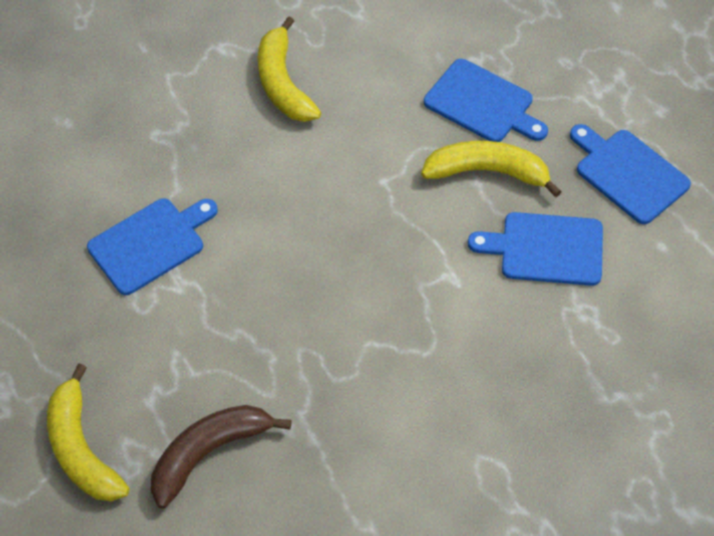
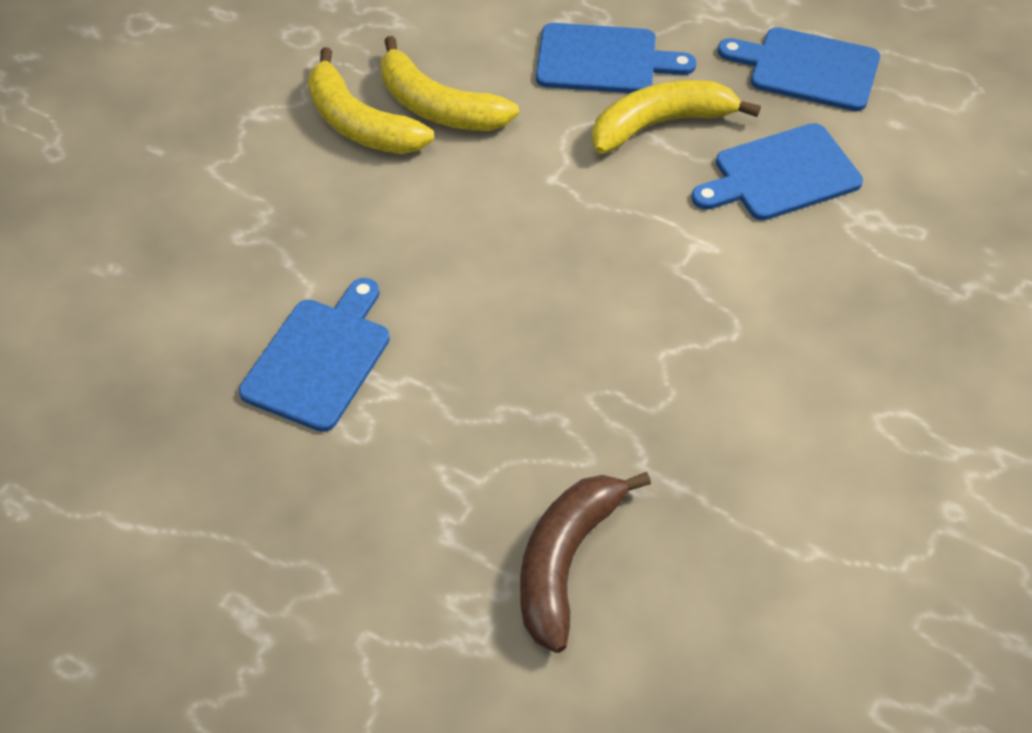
camera: 30 degrees left, 5 degrees down
(82, 449) = (400, 636): yellow banana -> yellow banana (438, 107)

